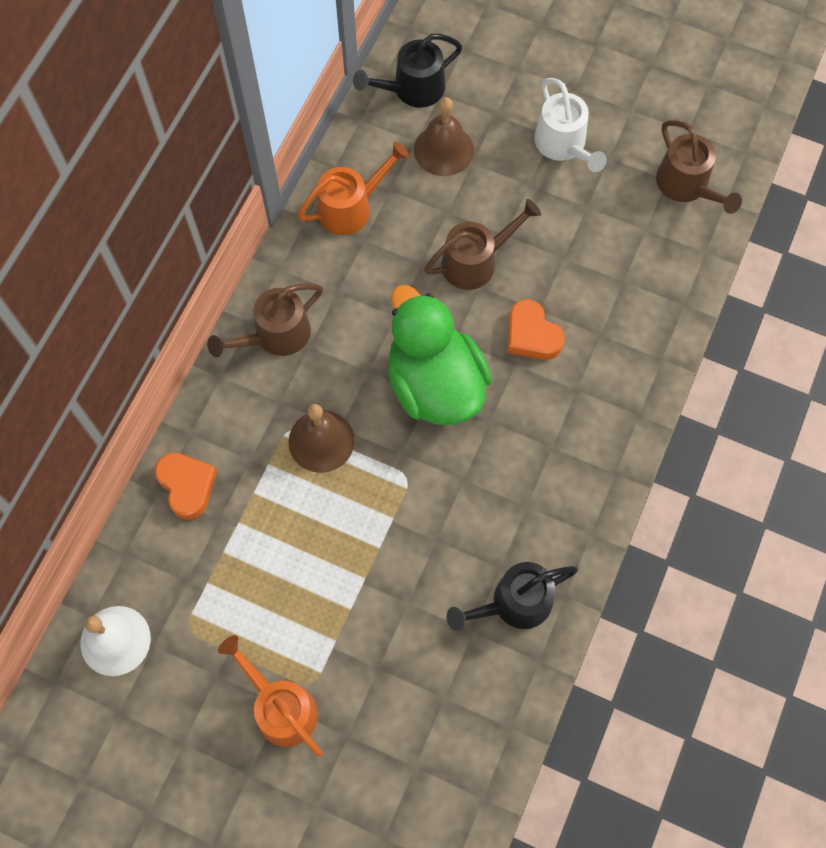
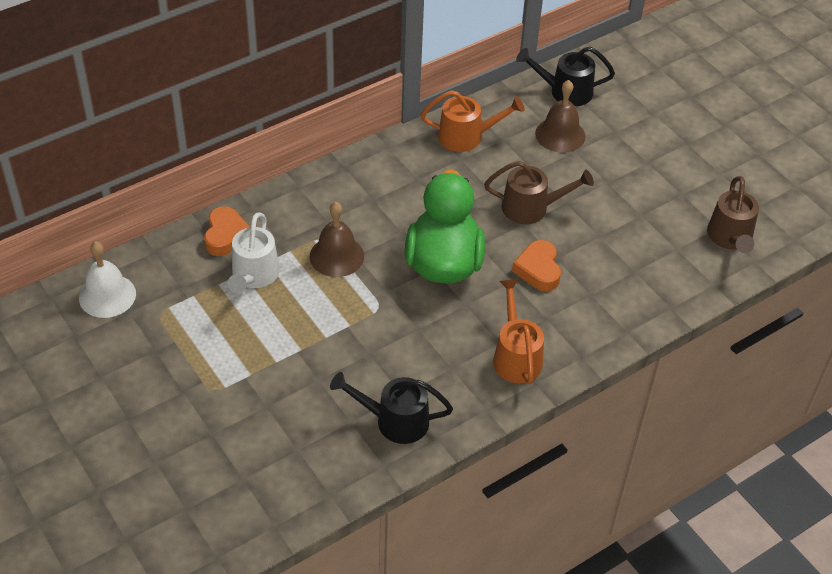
camera: 30 degrees right, 20 degrees down
(275, 336) = (354, 182): brown watering can -> none
(280, 707) = (181, 391): orange watering can -> orange watering can (515, 356)
(563, 145) = (652, 172): white watering can -> white watering can (253, 276)

